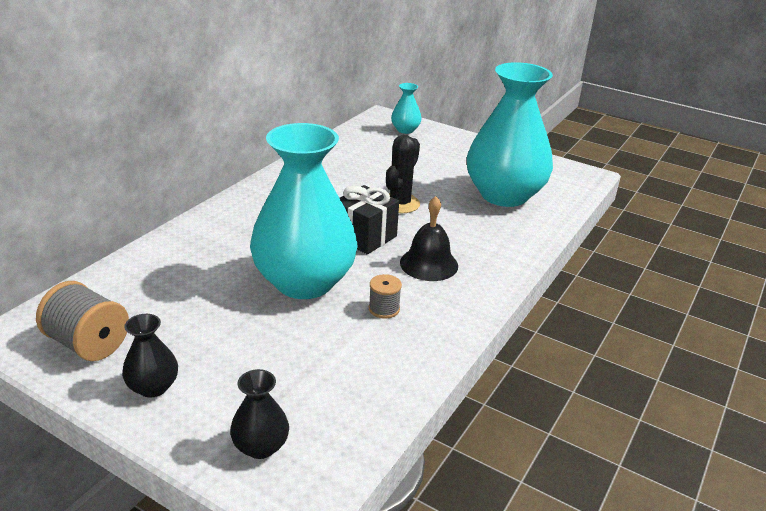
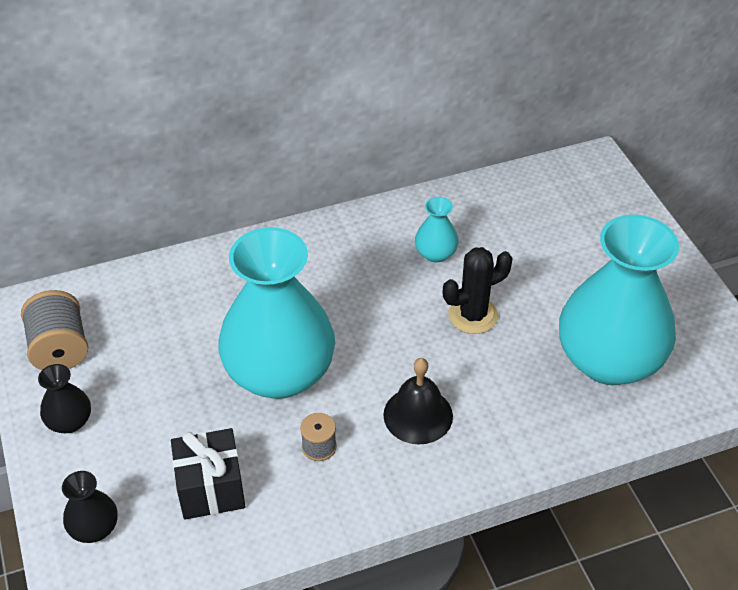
camera: 40 degrees right, 15 degrees up
(365, 237) = (390, 344): black gift -> black gift (211, 488)
(405, 130) = (600, 197): turquoise vase -> turquoise vase (435, 253)

